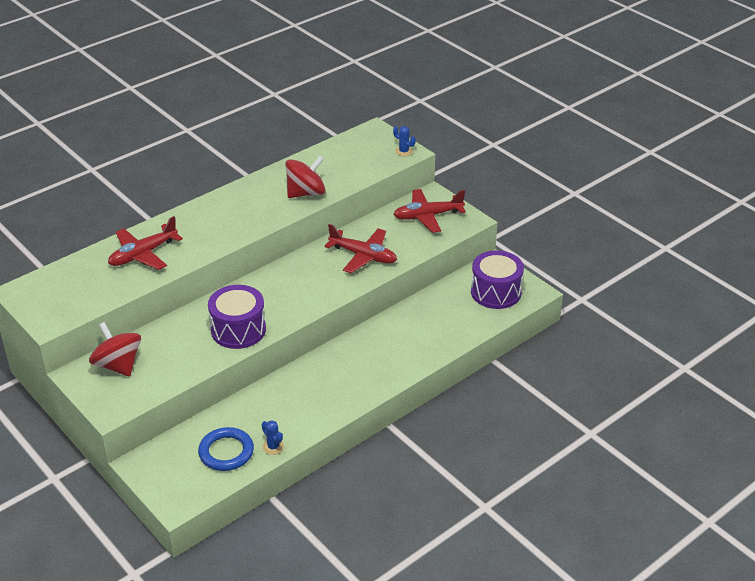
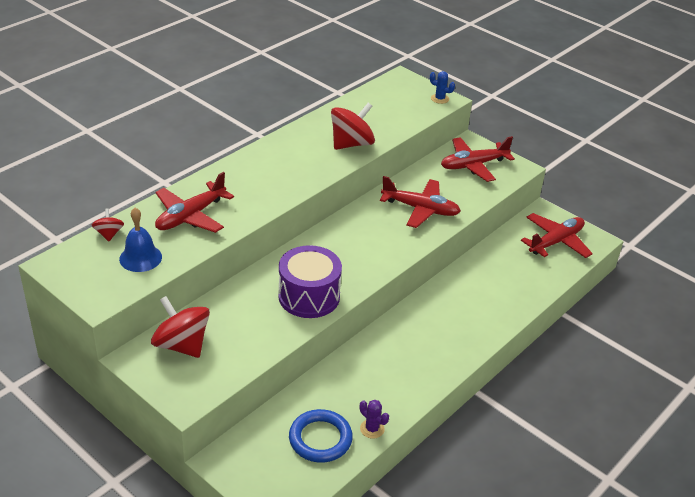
camera: 10 degrees left, 0 degrees up
(69, 267) = (109, 234): none -> red spinning top
(91, 289) = (140, 258): none -> blue bell
(273, 447) = (372, 429): blue cactus -> purple cactus
(496, 292) = (556, 242): purple drum -> red plane

